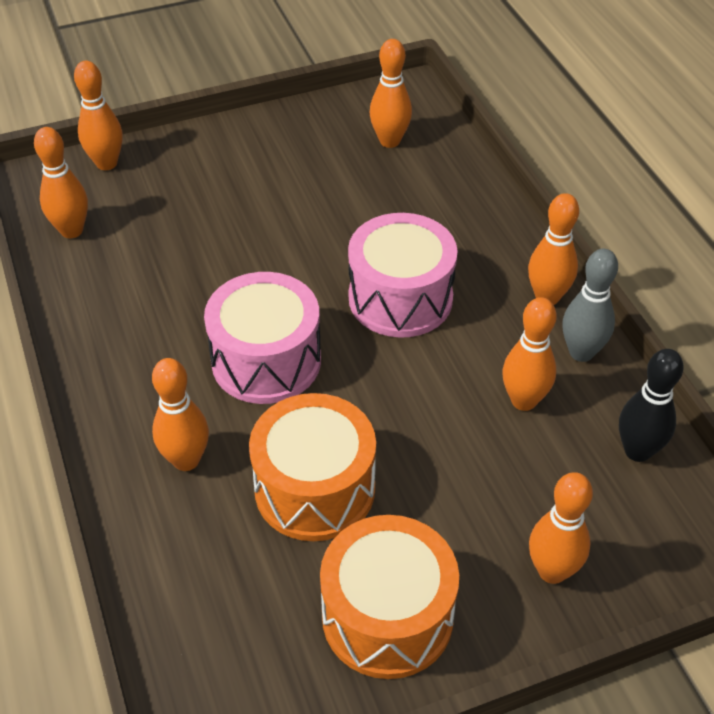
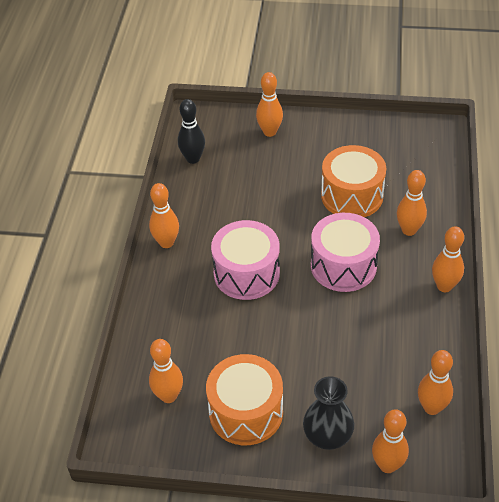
camera: 150 degrees left, 0 degrees up
(186, 165) = (327, 436): none -> black vase
(387, 616) = (348, 140): orange drum -> orange drum (246, 412)
(523, 401) = (225, 197): orange bowling pin -> orange bowling pin (444, 286)
(581, 352) = (176, 208): grey bowling pin -> none

